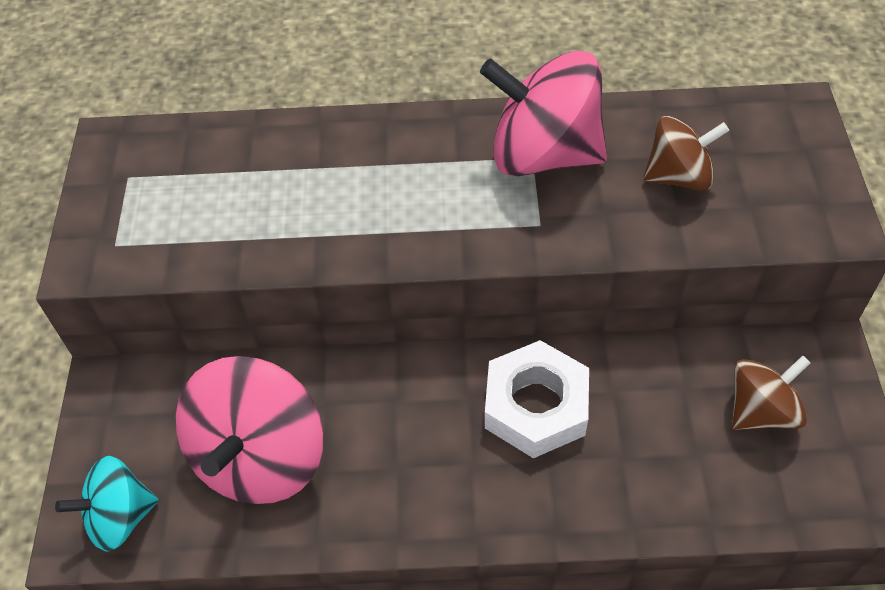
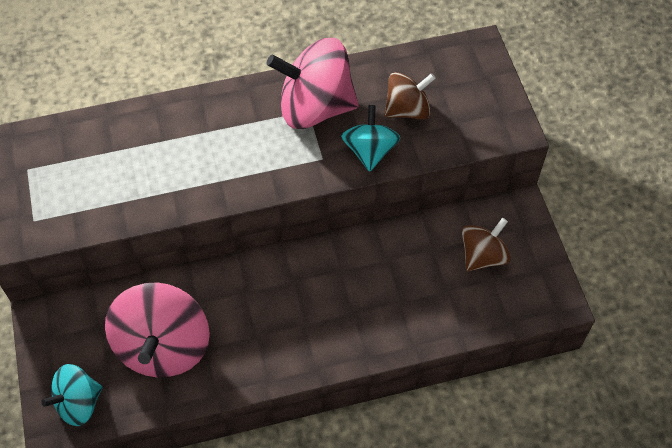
camera: 15 degrees left, 5 degrees up
(536, 406) = (339, 278): white nut -> none
(612, 224) = (370, 151): none -> turquoise spinning top

